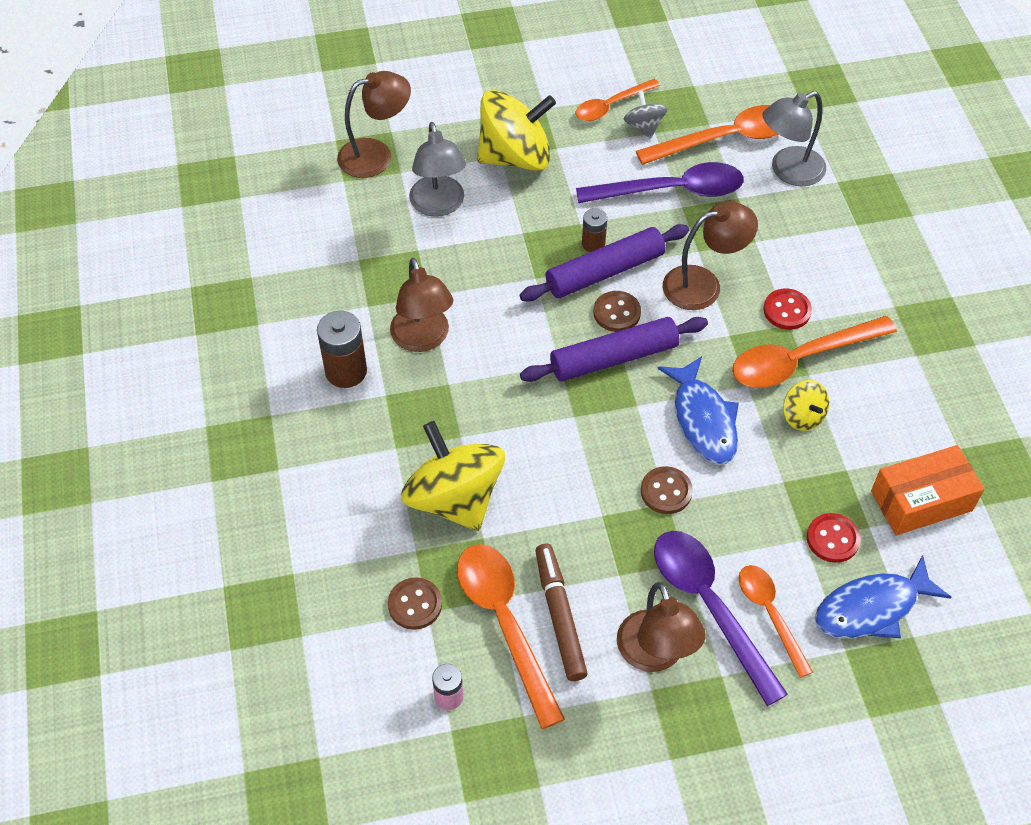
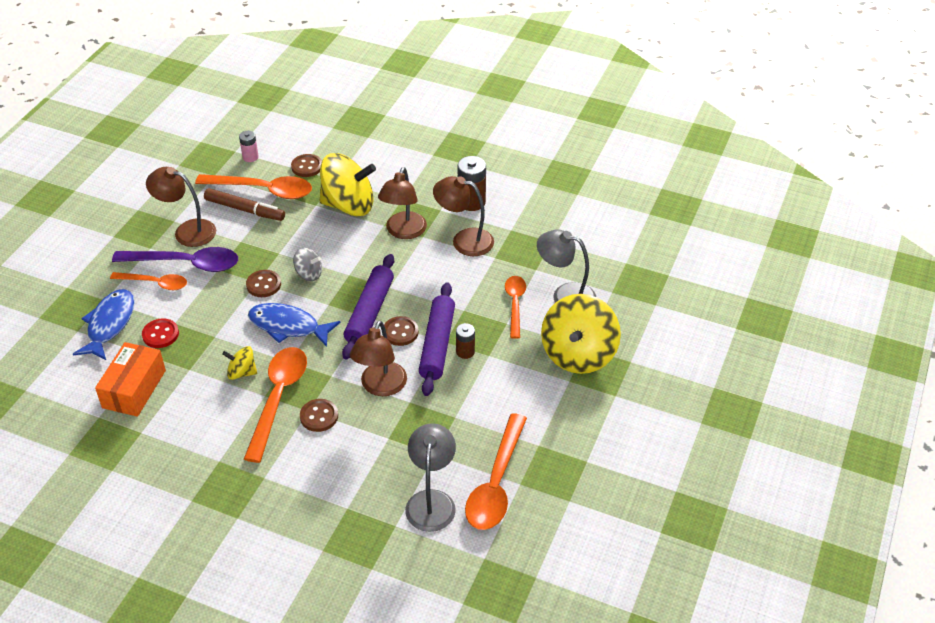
camera: 125 degrees right, 10 degrees down
(376, 155) = (637, 287): brown lamp -> brown lamp (403, 232)
(611, 106) = (587, 435): orange spoon -> orange spoon (515, 304)
(644, 127) = (549, 441): grey spinning top -> grey spinning top (309, 274)
(671, 191) = (474, 419): purple spoon -> none
(787, 310) = (319, 416): red button -> brown button

